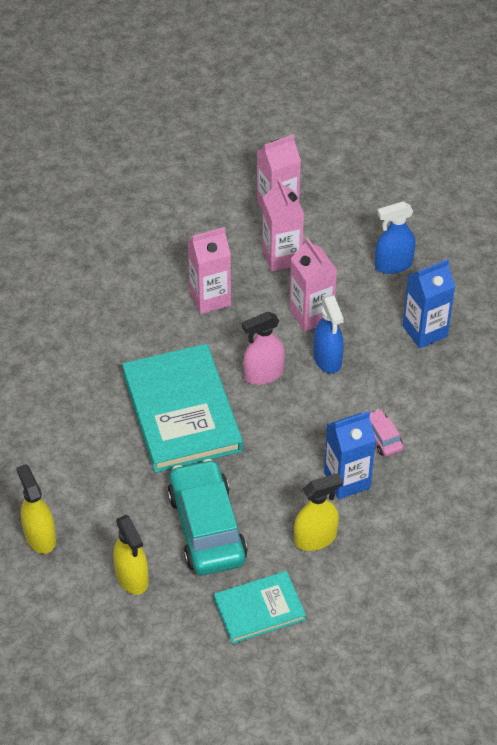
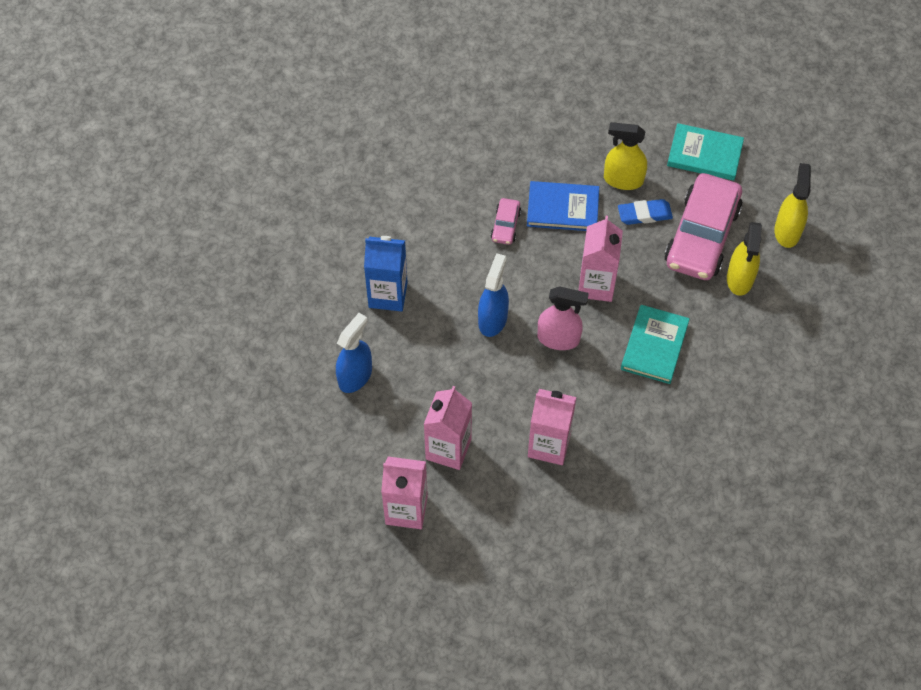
camera: 145 degrees left, 10 degrees up
(40, 537) = (843, 306): yellow spray bottle -> yellow spray bottle (740, 279)
(182, 412) = (654, 346): turquoise book -> turquoise book, size x0.56
(206, 527) = (702, 236): turquoise car -> pink car
(272, 517) = (644, 214): none -> blue eraser
(311, 315) = (471, 371): pink carton -> pink carton (596, 285)
(347, 480) = (562, 208): blue carton -> blue book
(393, 265) = (355, 376): blue spray bottle -> blue spray bottle turned 75 degrees counterclockwise

